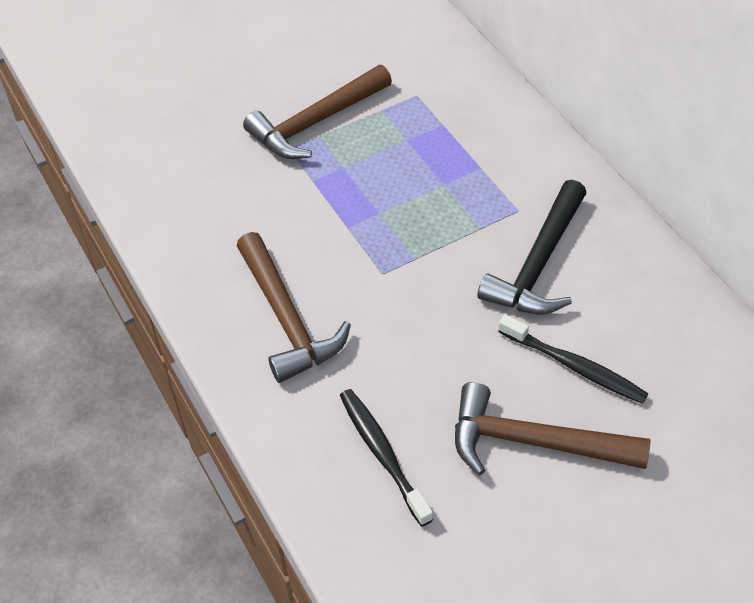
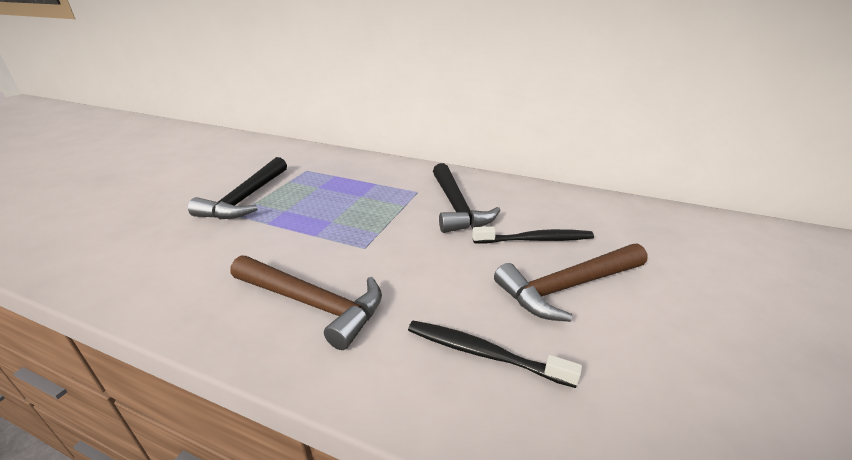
camera: 40 degrees left, 20 degrees down
(316, 122) = (246, 198): brown hammer -> black hammer

